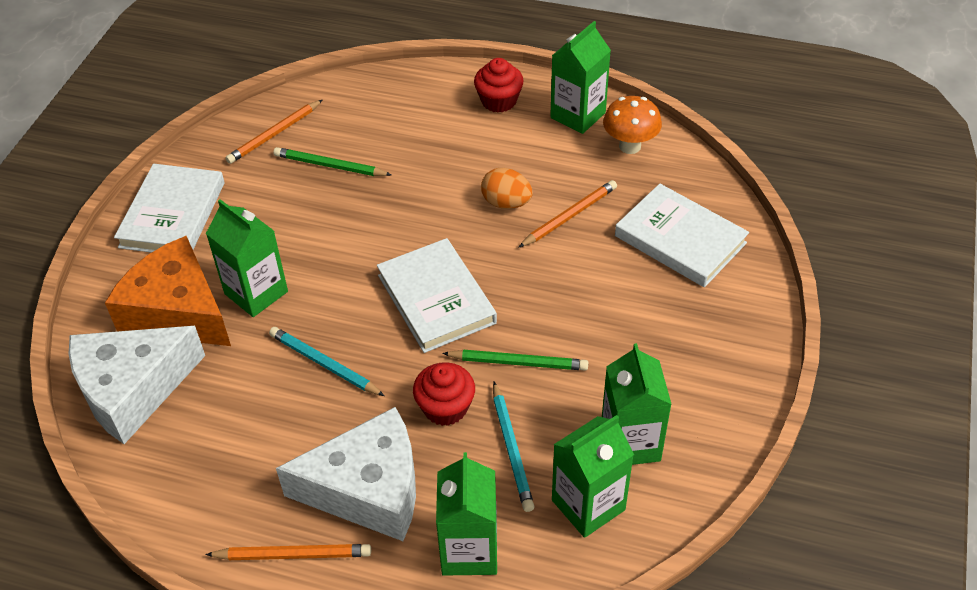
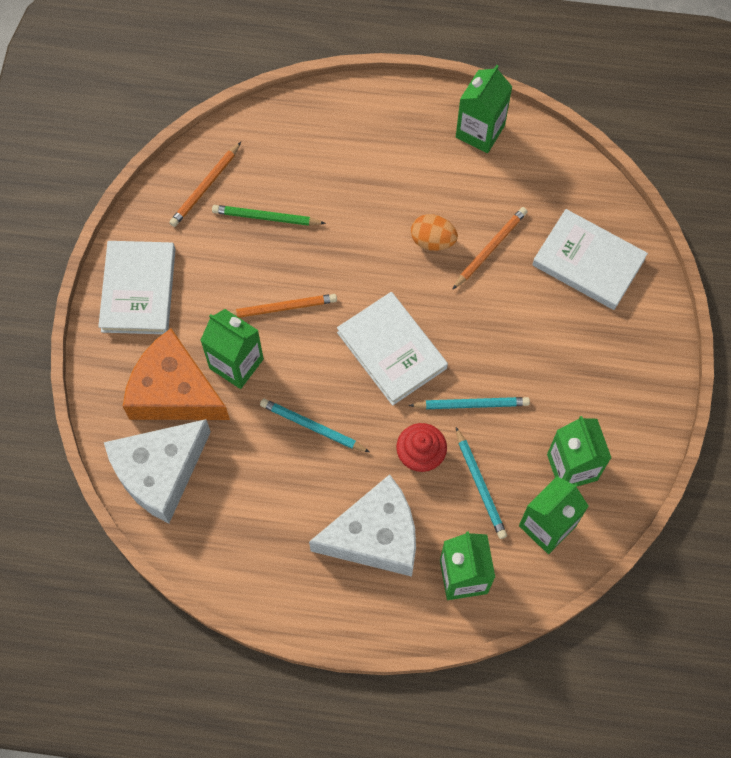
camera: 10 degrees left, 20 degrees up
(293, 555) = (330, 599): orange pencil -> orange pencil (281, 308)
(499, 101) = (404, 122): red cupcake -> none
(518, 362) = (471, 404): green pencil -> turquoise pencil
(630, 146) = (532, 163): orange mushroom -> none

